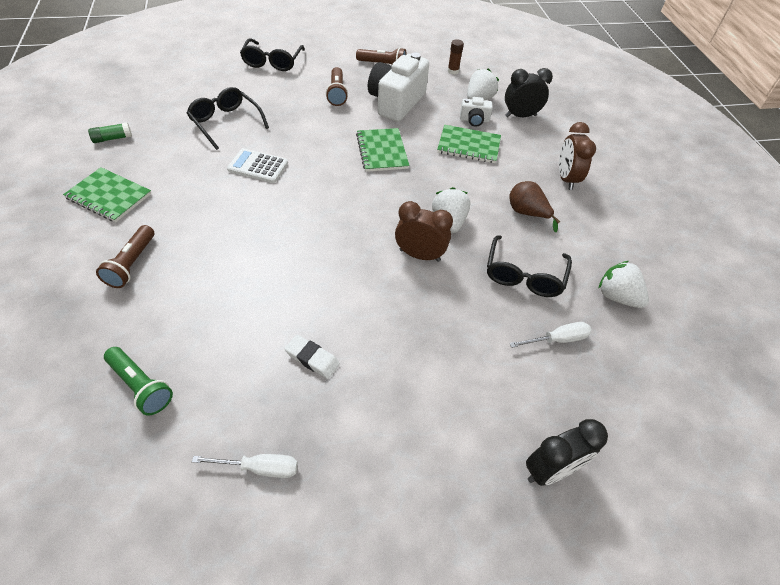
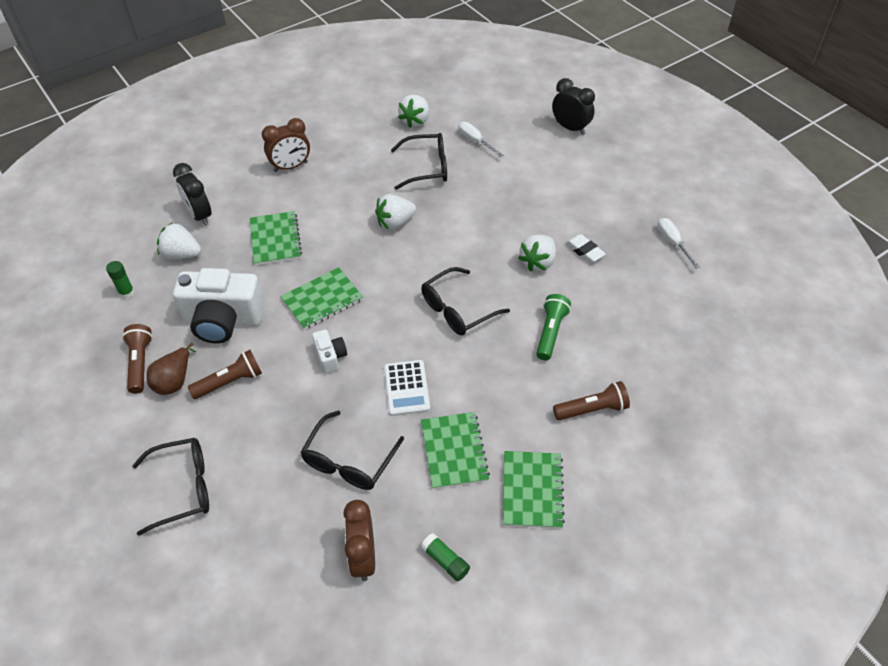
camera: 110 degrees left, 0 degrees up
(141, 386) = (678, 330): green flashlight -> green flashlight (550, 332)
(182, 170) = (454, 451): none -> green notebook
(310, 223) = (457, 310): none -> black glasses
(312, 358) = (584, 251): white eraser -> white eraser turned 45 degrees counterclockwise
(325, 307) = (538, 262): none -> white strawberry
(419, 255) = (446, 228): brown clock -> brown clock (363, 557)
(453, 71) = (126, 293): brown glue stick -> green glue stick
(474, 120) = (226, 247): white camera -> white camera (330, 357)
(527, 213) = (353, 180): brown pear -> brown pear (175, 380)

